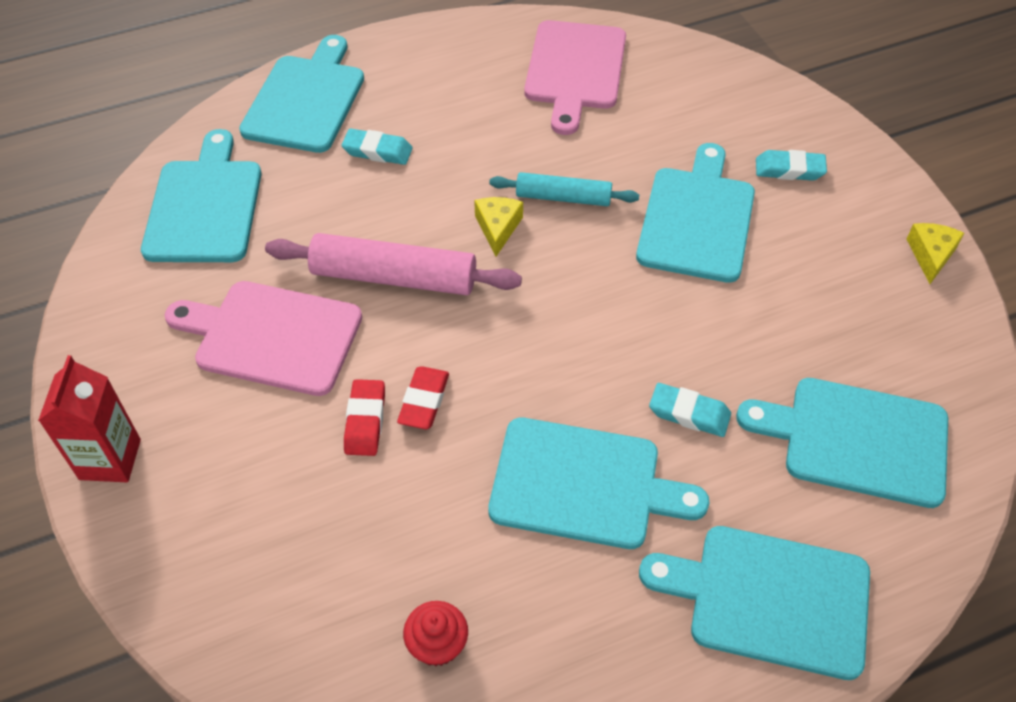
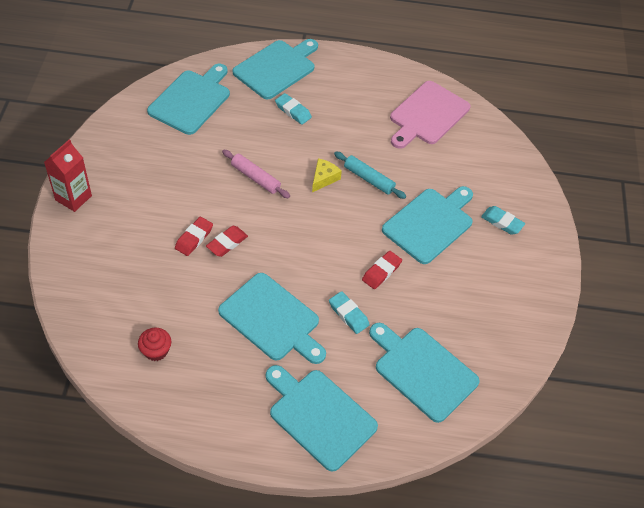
camera: 25 degrees right, 0 degrees up
(272, 336) = (179, 178): pink cutting board -> none
(394, 277) = (255, 178): pink rolling pin -> pink rolling pin, size x0.61
(685, 324) = (381, 272): none -> red eraser
(930, 255) = (542, 304): yellow cheese -> none

